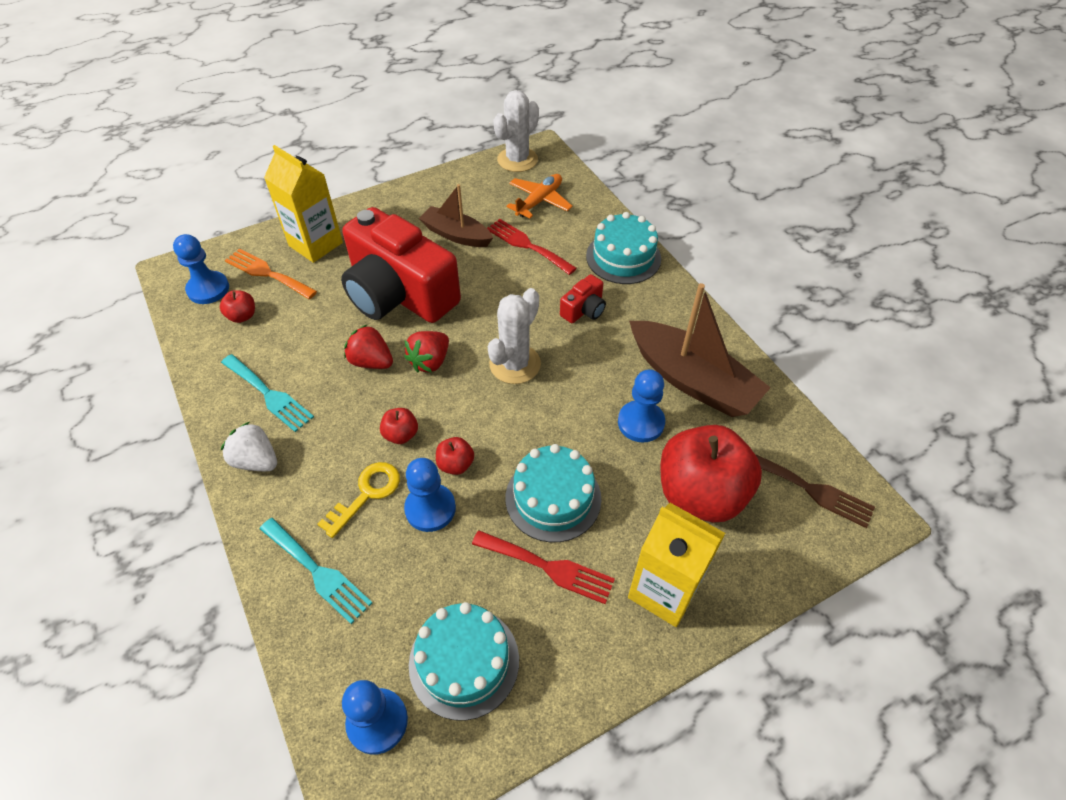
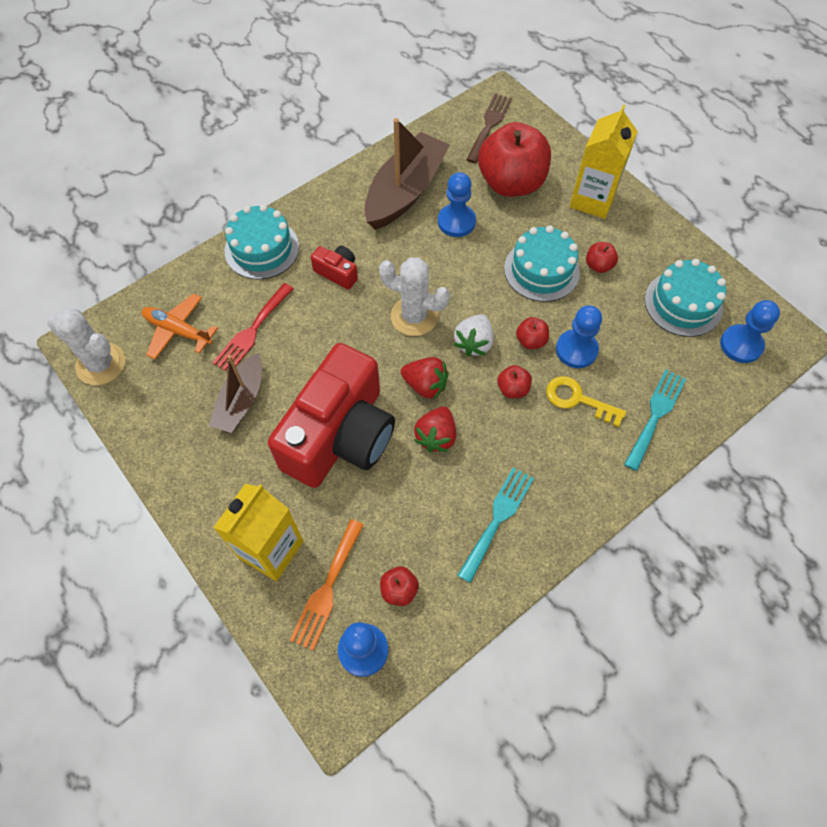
camera: 100 degrees left, 10 degrees up
(256, 460) = (572, 501): white strawberry -> white strawberry (474, 343)
(548, 567) = (598, 265): red fork -> red apple

